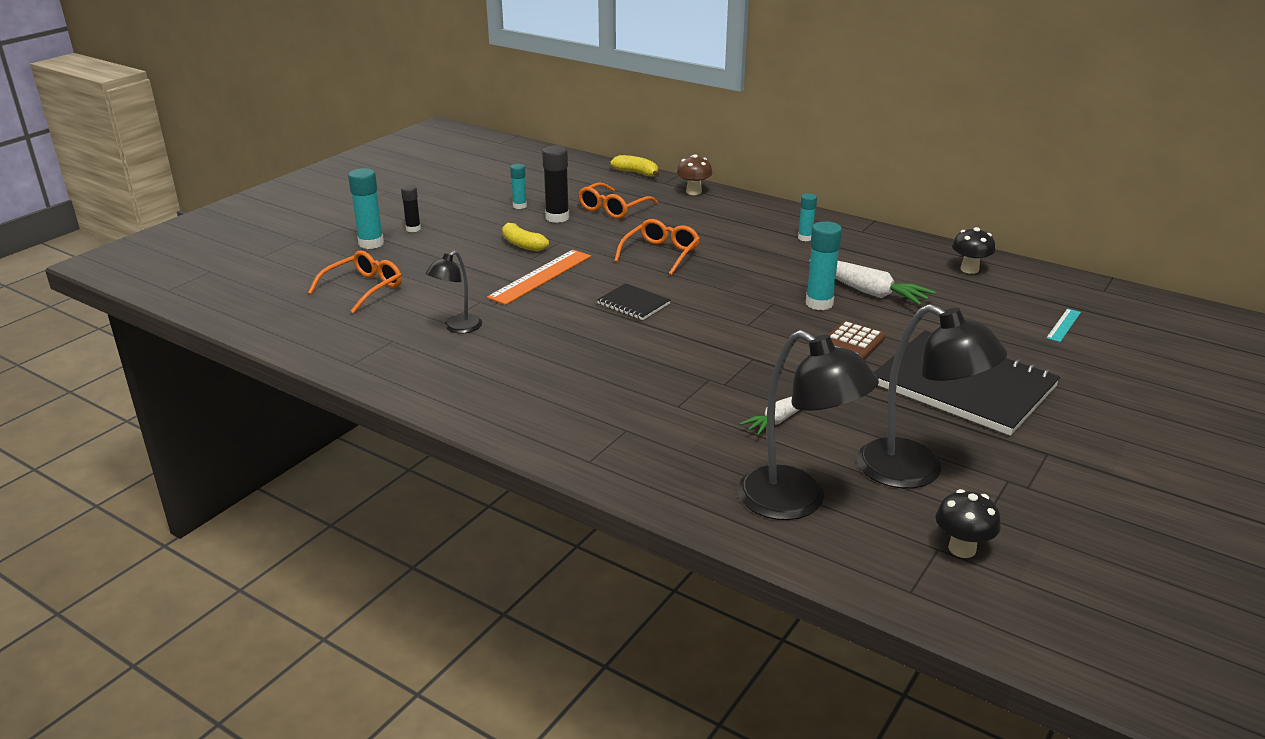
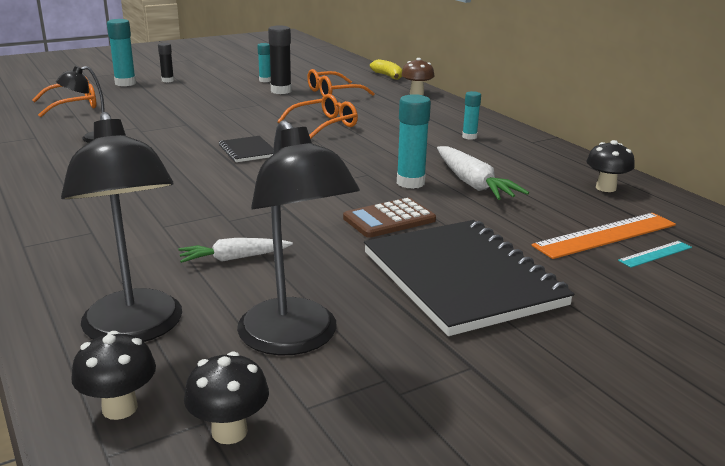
camera: 25 degrees right, 5 degrees down
(522, 244) = (227, 101): yellow banana -> none
(540, 276) = (207, 121): orange ruler -> orange ruler (605, 235)
(872, 559) = (120, 408): none -> black mushroom

